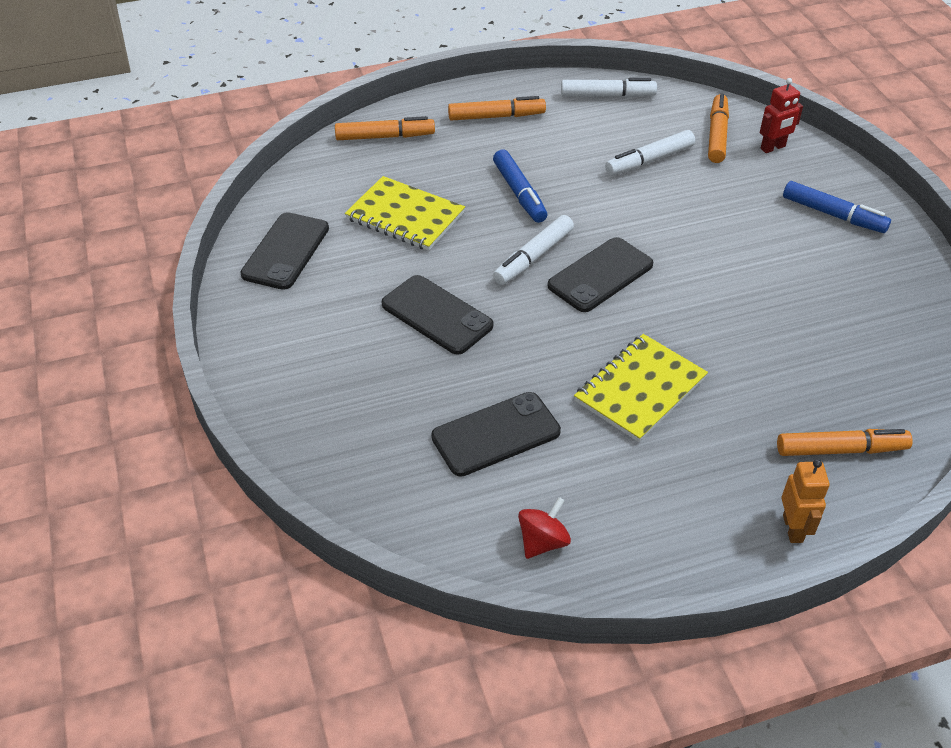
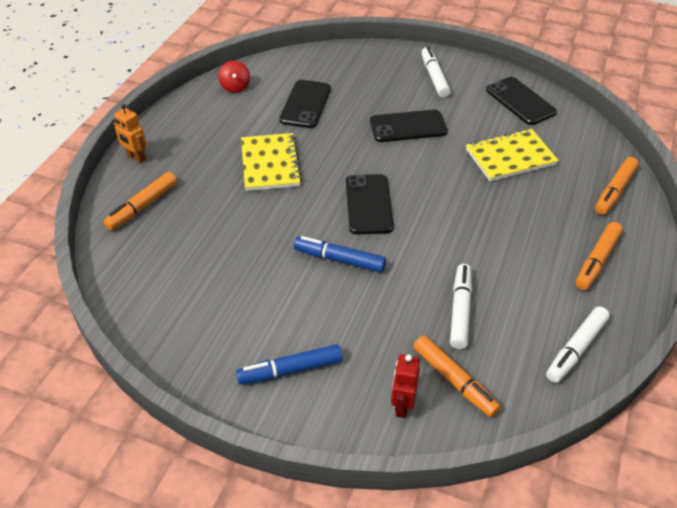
camera: 130 degrees right, 0 degrees up
(519, 193) = (486, 218): blue marker -> blue marker (339, 259)
(533, 257) = (415, 187): white marker -> white marker (434, 77)

